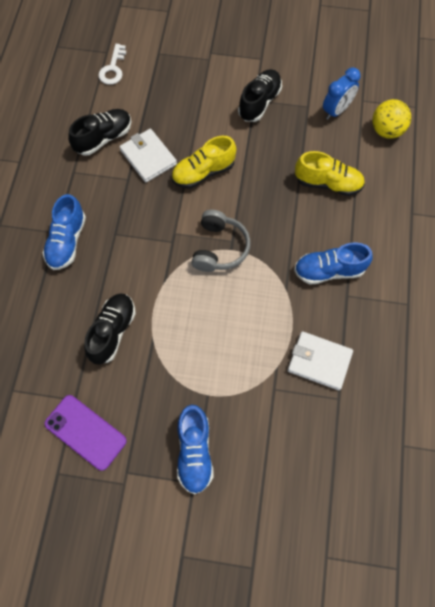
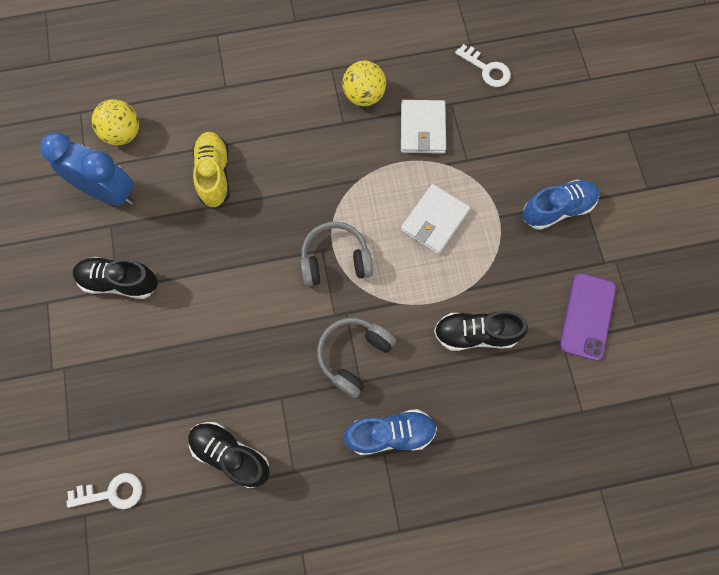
camera: 110 degrees left, 5 degrees up
(136, 236) = (353, 356): none -> grey headphones
(148, 157) = (242, 385): white wallet -> white wallet (435, 220)
(203, 172) = (243, 312): yellow shoe -> none
(329, 271) = (322, 145): blue shoe -> none
(336, 111) = (108, 192): blue clock -> blue clock, size x1.51
(368, 449) = (486, 69): none -> white key
(370, 322) = (364, 96): none -> yellow ball

